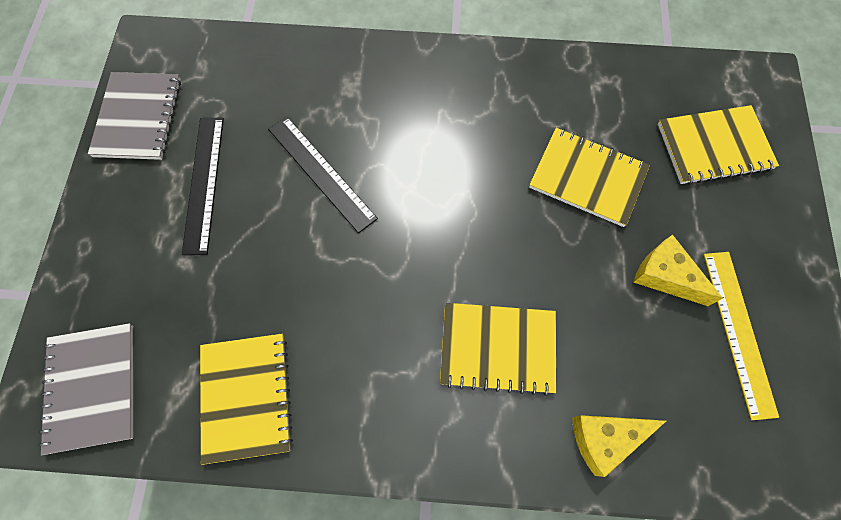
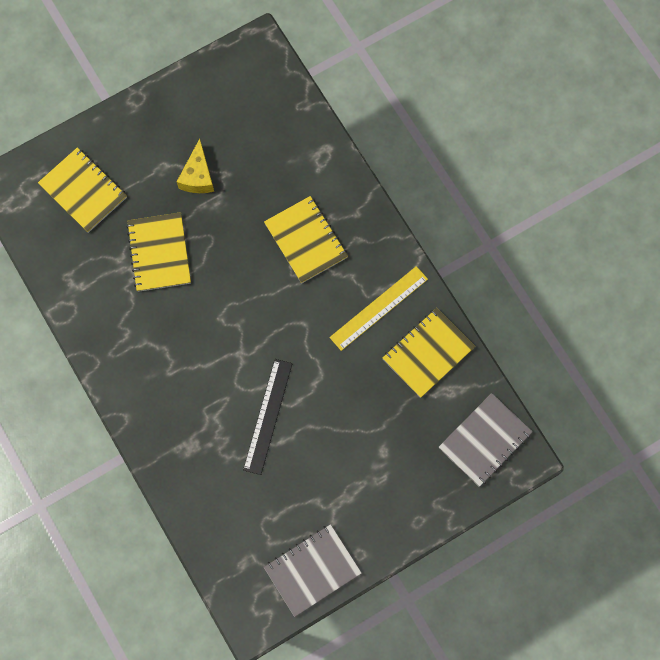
camera: 125 degrees left, 5 degrees up
(203, 183) = (327, 484): black ruler -> none
(605, 438) = (315, 160): yellow cheese -> none
(738, 331) = (206, 123): yellow ruler -> yellow ruler (379, 308)

